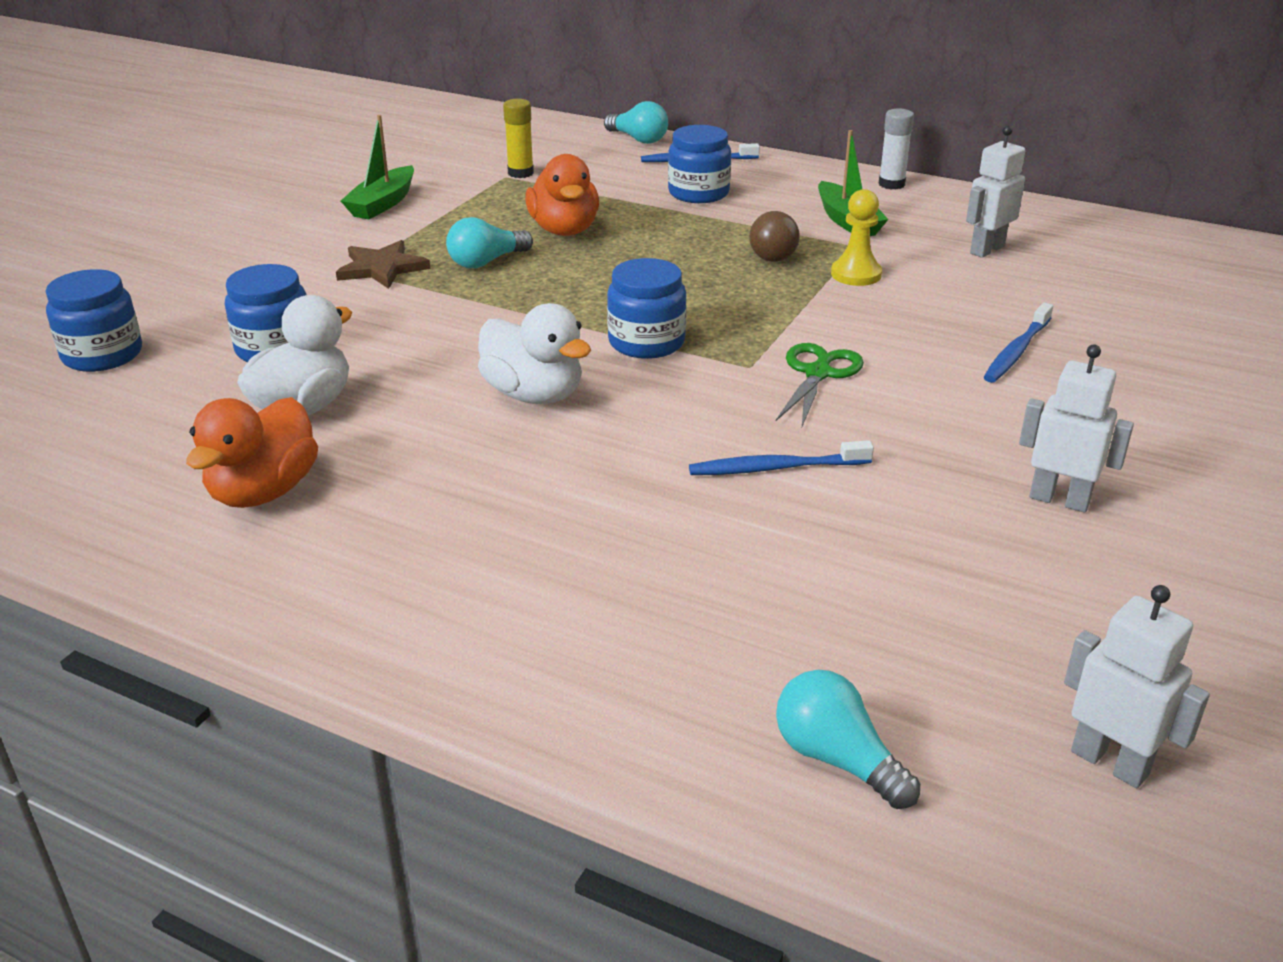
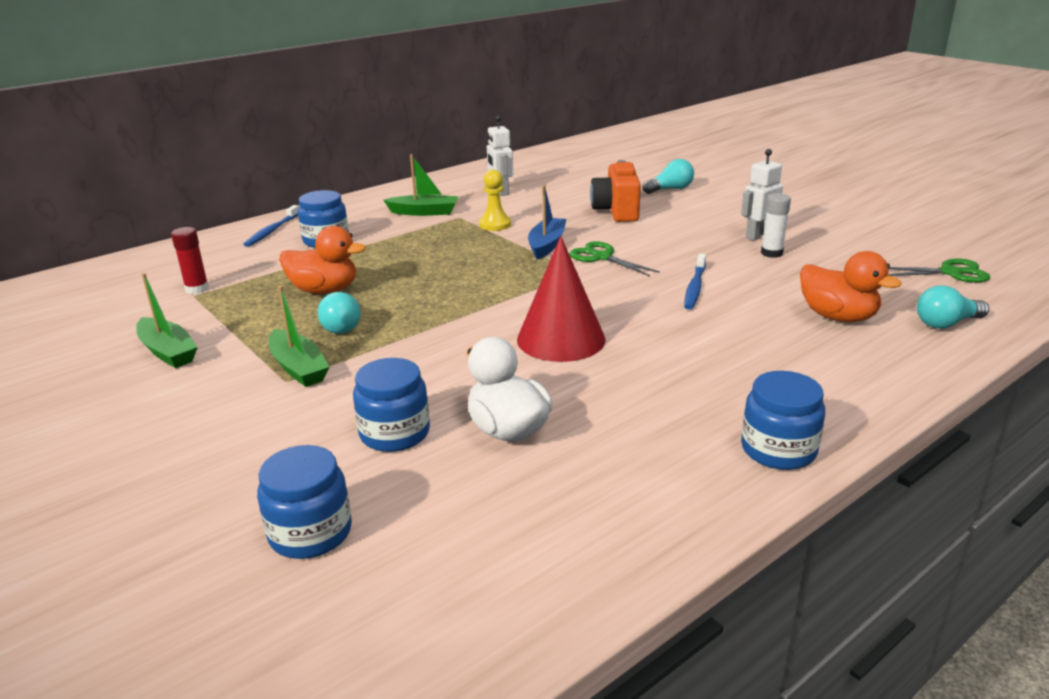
camera: 65 degrees left, 5 degrees down
(263, 492) = (625, 460): orange duck -> orange duck (837, 317)
(382, 268) = (298, 368): brown star -> green boat
(520, 173) = (197, 289): yellow glue stick -> red glue stick
(534, 395) = (561, 339): white duck -> red cone
(638, 139) = (204, 241): turquoise light bulb -> turquoise light bulb (670, 189)
(646, 342) = (522, 293): blue jar -> blue jar (778, 450)
(775, 253) = (443, 237): brown light bulb -> none
(821, 325) = (547, 245): none -> blue boat
(891, 184) = (390, 192): white glue stick -> white glue stick (771, 253)
(1016, 351) = (616, 211): blue toothbrush -> orange camera
(1110, 762) = (950, 273): white robot -> green scissors

